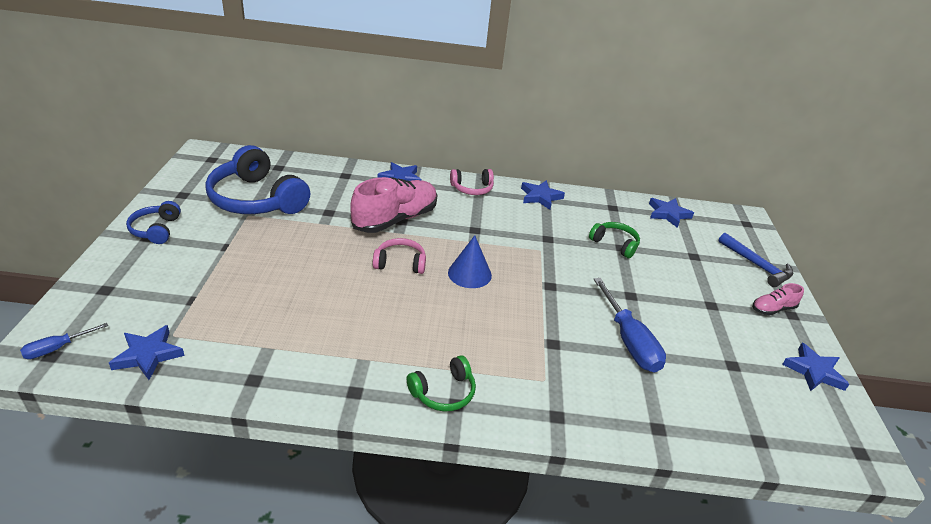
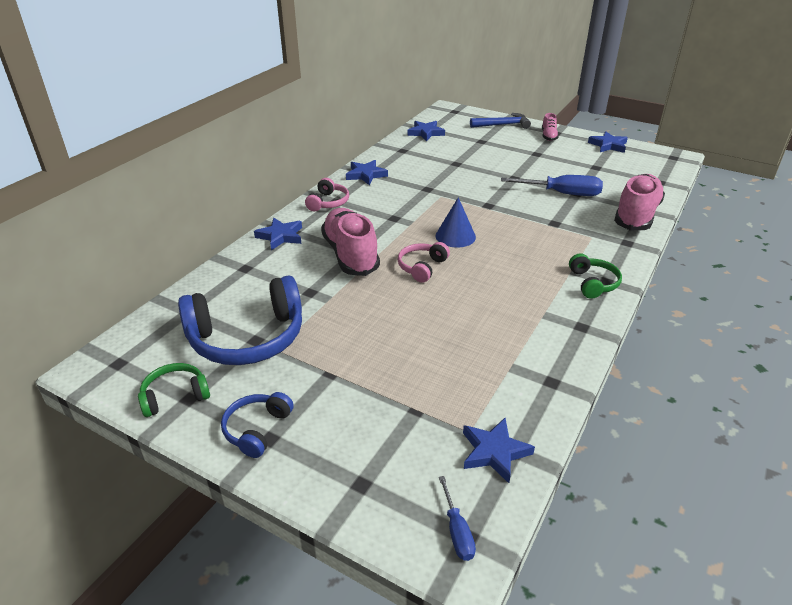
camera: 60 degrees left, 0 degrees up
(156, 229) = (257, 429): blue headphones -> blue headphones turned 90 degrees clockwise
(615, 244) = (451, 164): green headphones -> green headphones (175, 396)
(635, 420) = (636, 215): none -> pink shoe

